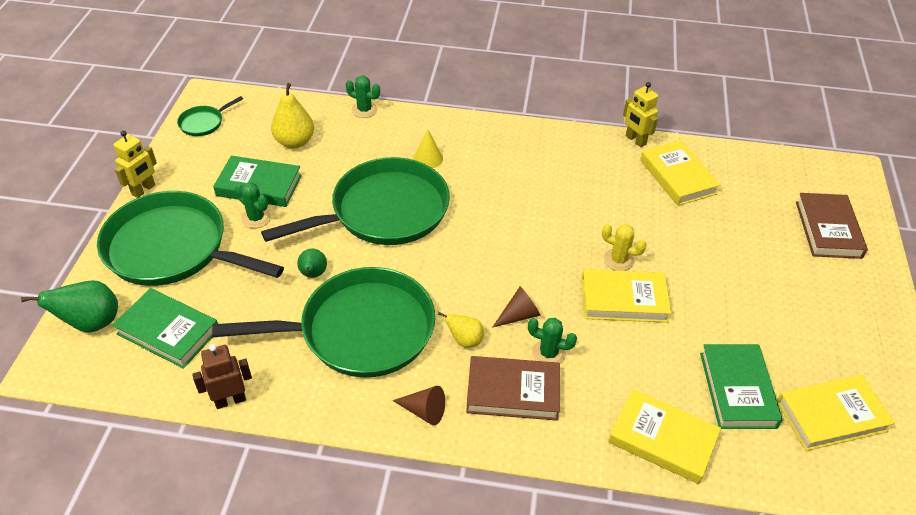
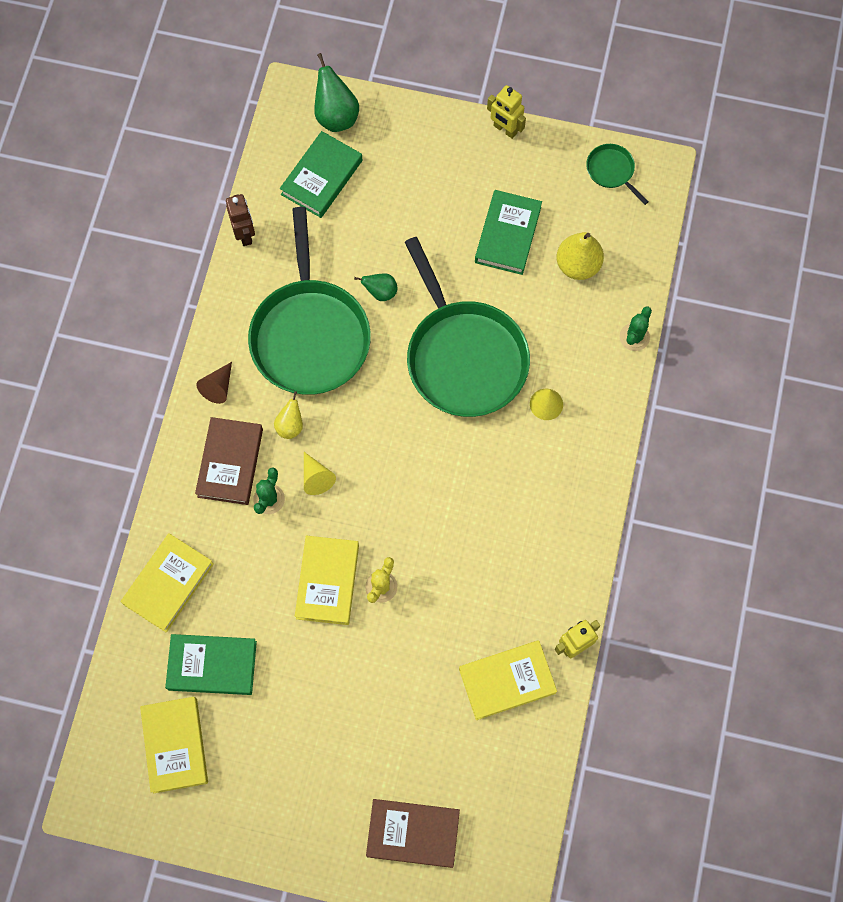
camera: 95 degrees right, 25 degrees up
(172, 248) = (422, 166): green pan -> none
(256, 218) = (460, 236): green cactus -> none
(519, 315) = (316, 477): brown cone -> yellow cone

